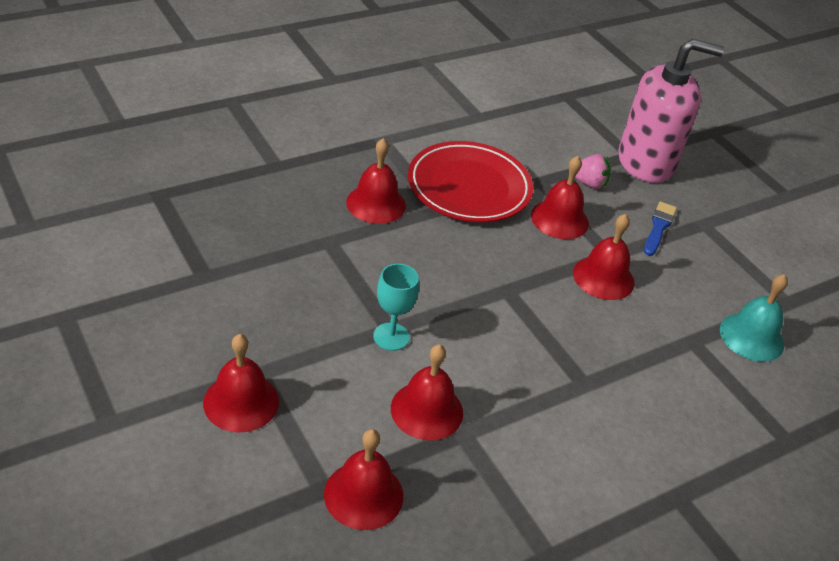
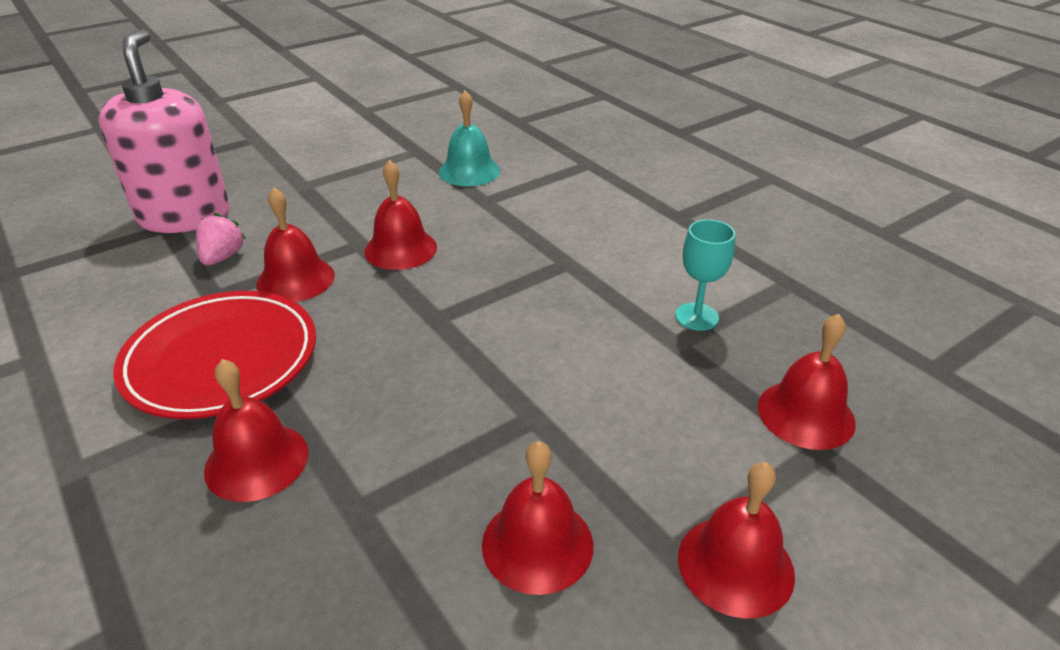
camera: 90 degrees left, 5 degrees down
(391, 337) = (549, 414): turquoise goblet -> turquoise goblet (696, 317)
(427, 410) = (657, 372): red bell -> red bell (537, 544)
(658, 227) = (309, 212): blue brush -> none

